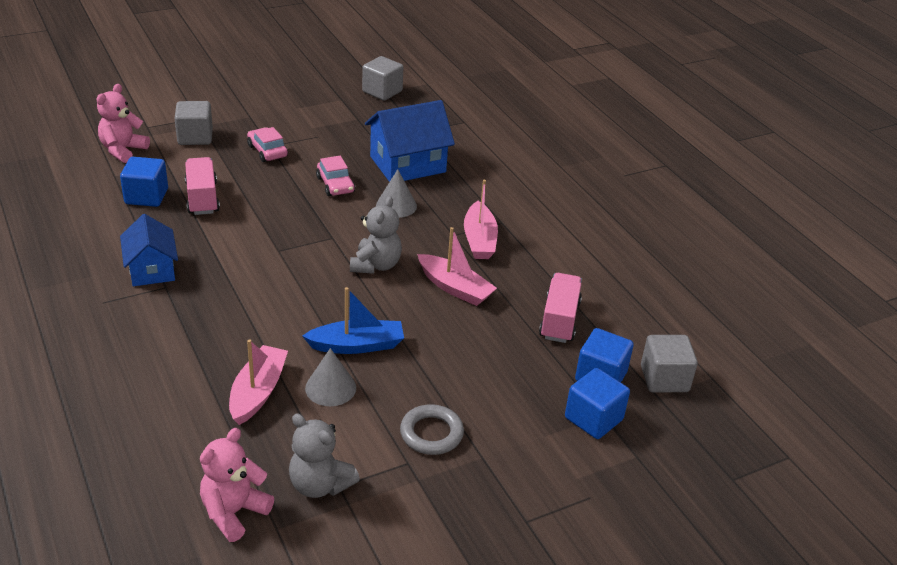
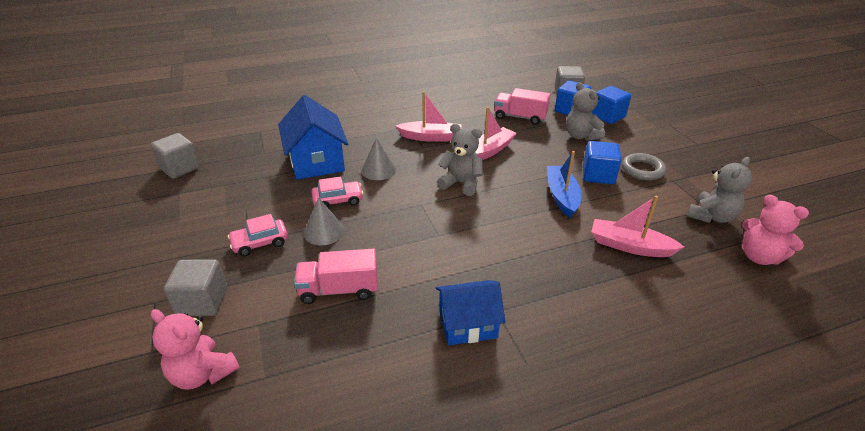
camera: 80 degrees left, 0 degrees up
(146, 196) = (323, 339): blue cube -> blue cube (598, 175)
(330, 388) = (612, 210): grey cone -> grey cone (324, 231)
(518, 380) = (581, 136): none -> grey teddy bear

